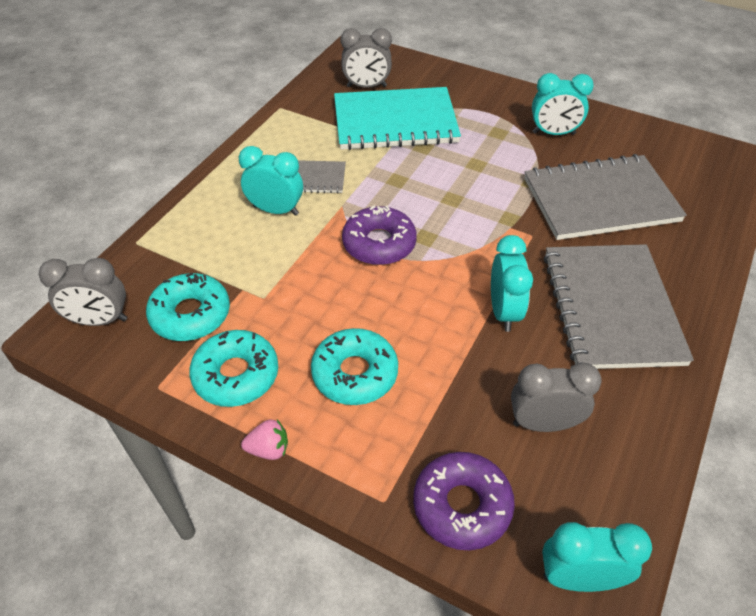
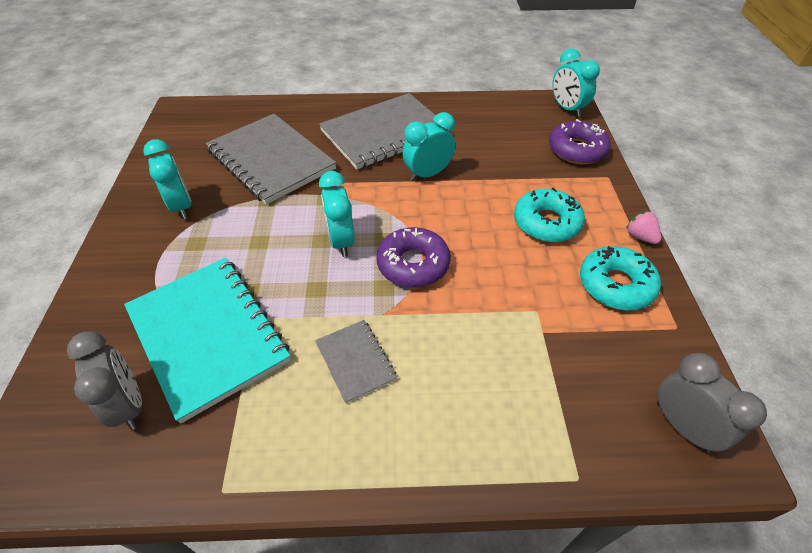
camera: 120 degrees left, 0 degrees up
(190, 314) = (602, 353): turquoise donut -> none
(276, 210) = (427, 367): turquoise clock -> turquoise clock (341, 241)
(543, 423) = (497, 137): grey clock -> none

